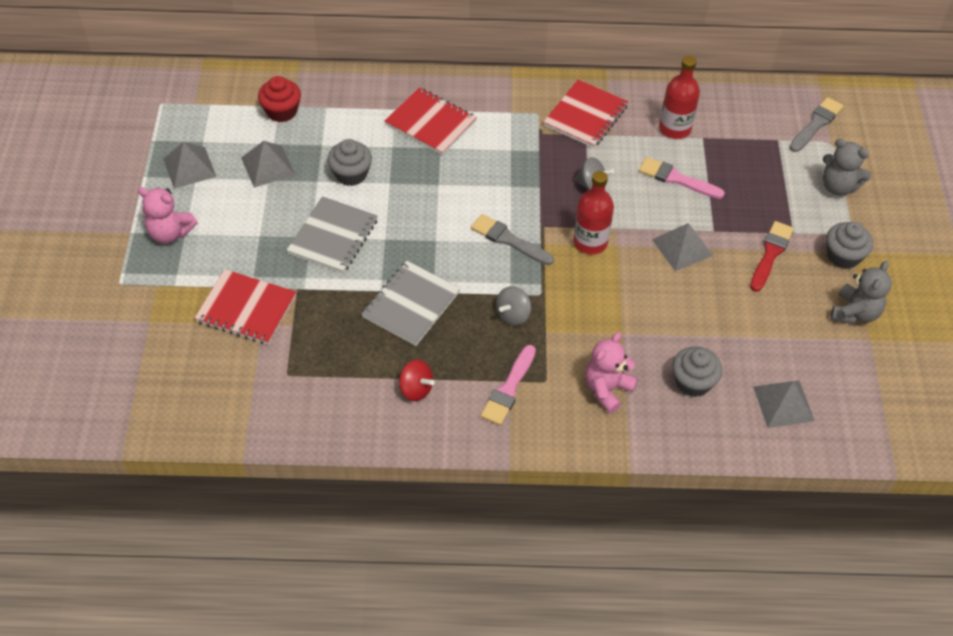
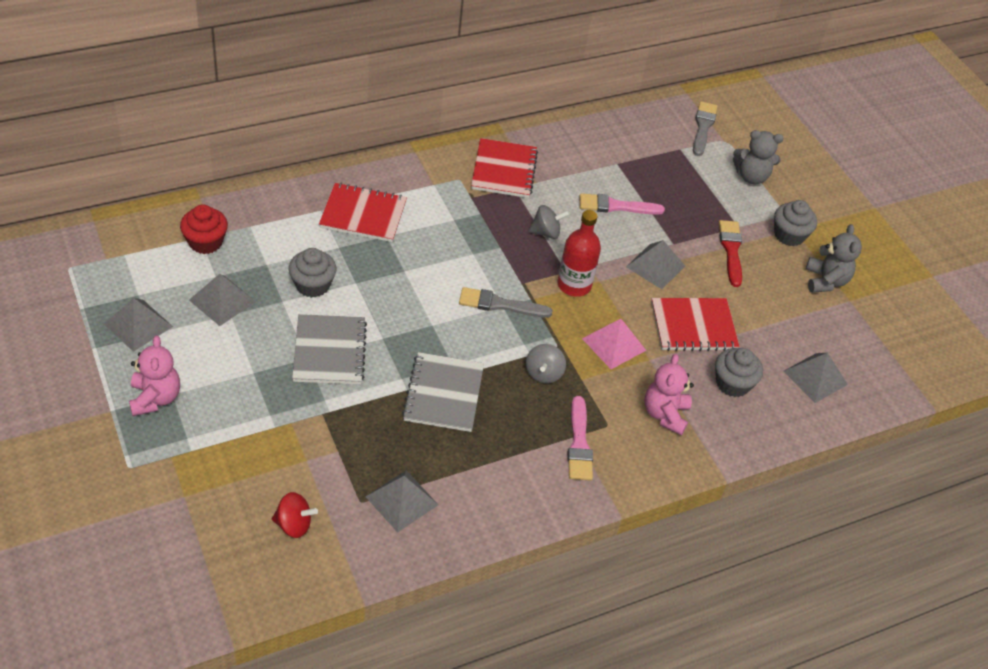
camera: 30 degrees left, 5 degrees down
(170, 233) = (155, 398): pink teddy bear -> pink teddy bear turned 90 degrees counterclockwise
(246, 309) = (281, 450): red notebook -> red notebook (693, 326)
(322, 385) = (401, 500): none -> grey pyramid
(416, 389) = (494, 473): red spinning top -> red spinning top (294, 525)
(596, 308) = (613, 344): none -> pink pyramid
(675, 128) = (589, 162): red bottle -> none

